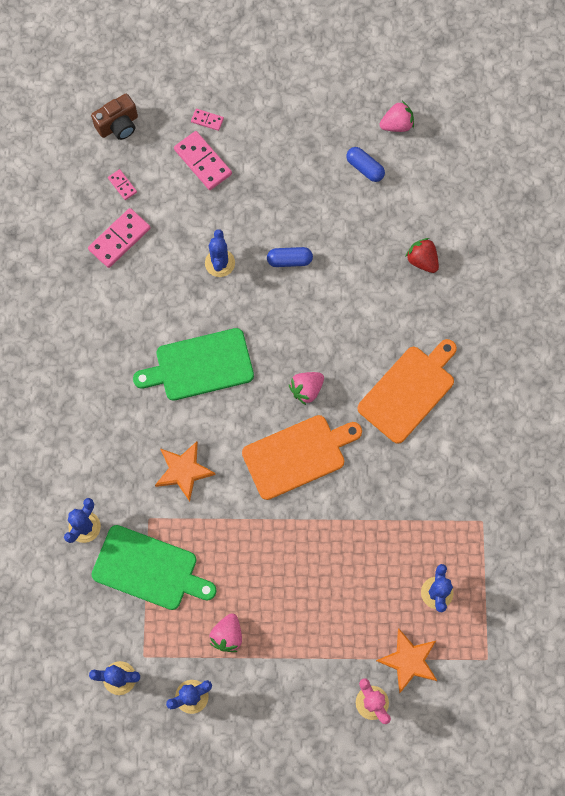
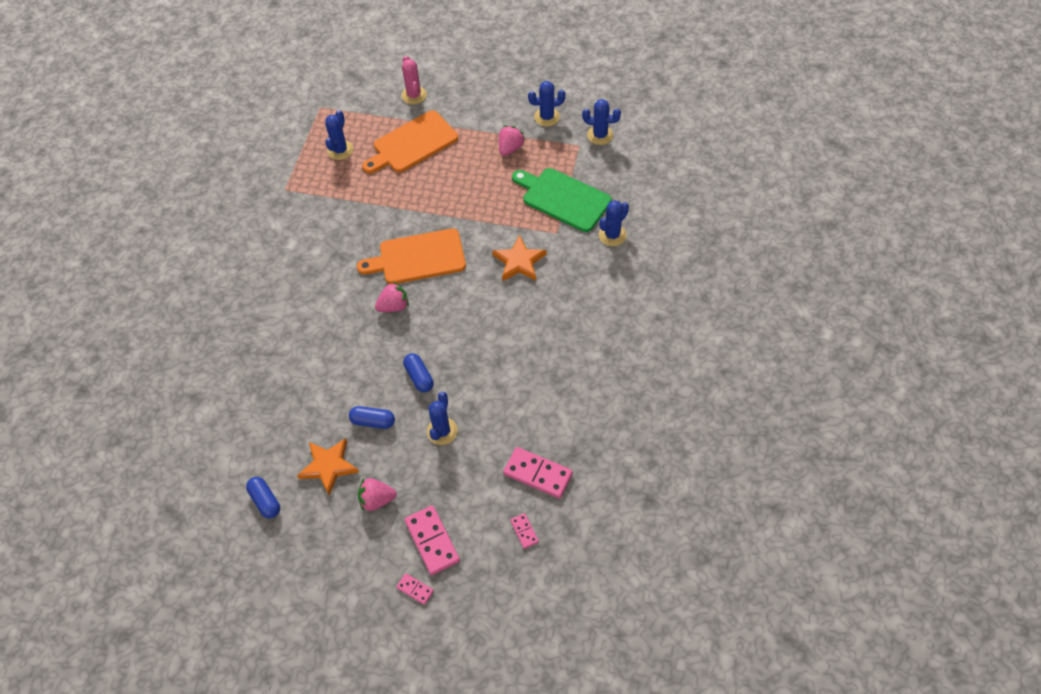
camera: 165 degrees left, 15 degrees down
(118, 125) = (515, 603): brown camera -> none
(119, 239) = (538, 474): pink domino -> pink domino turned 60 degrees clockwise
(200, 365) = (484, 342): green cutting board -> none
(257, 314) = (419, 377): none -> blue capsule
(397, 125) = (213, 542): pink strawberry -> pink strawberry (377, 500)
(409, 391) = (305, 290): orange cutting board -> orange cutting board (412, 143)
(409, 661) = (378, 114): orange star -> orange star (328, 466)
(422, 260) = (246, 398): red strawberry -> none

